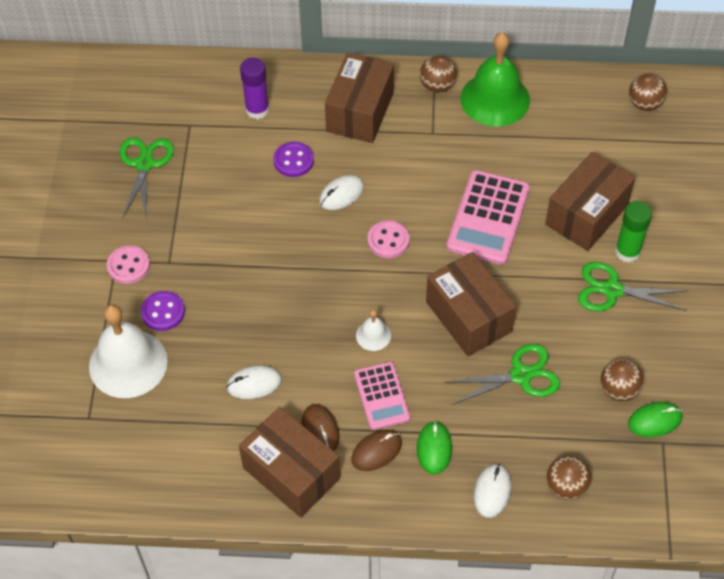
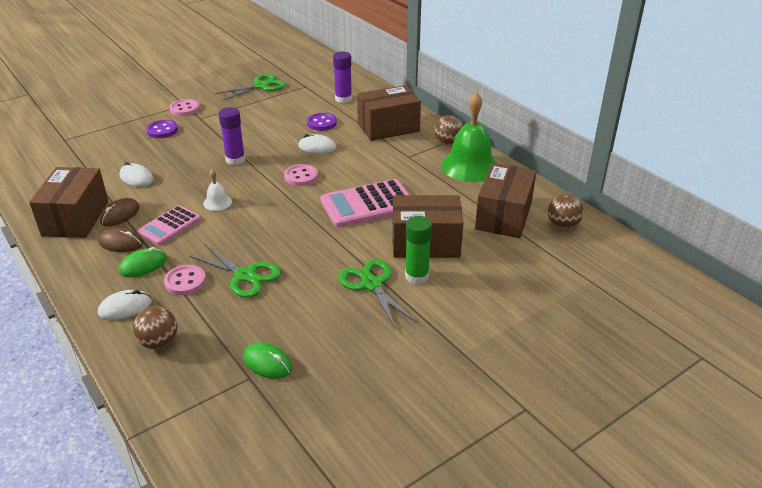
camera: 50 degrees right, 20 degrees down
(128, 363) = (114, 135): white bell -> none
(299, 277) = (235, 159): none -> purple glue stick
(469, 316) = (274, 232): brown box -> brown box (503, 216)
(490, 426) = (185, 281): none -> pink button
(619, 390) = (279, 329): brown ball -> none

